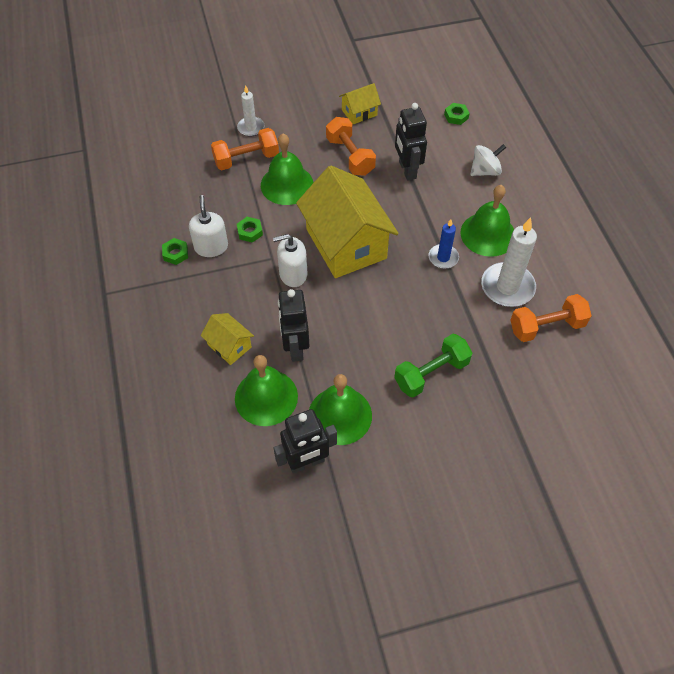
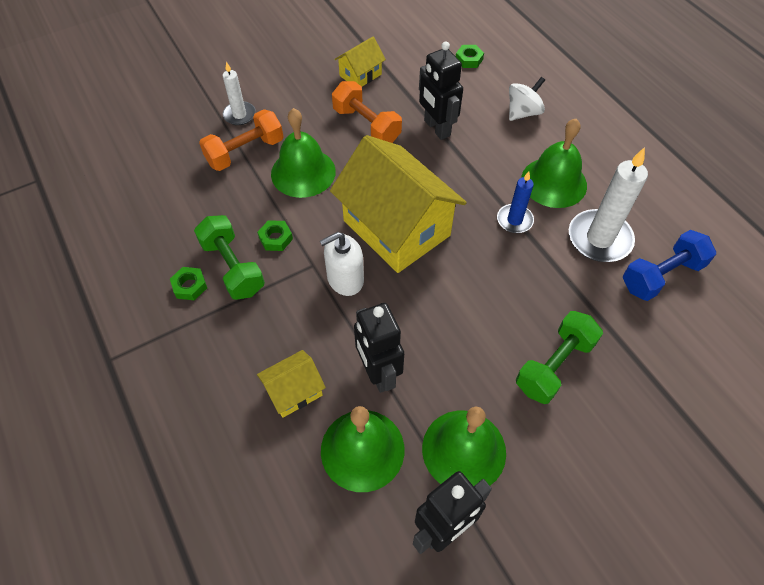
camera: 15 degrees left, 0 degrees up
(211, 247) = (233, 267): white soap dispenser -> green dumbbell
(229, 346) = (294, 391): yellow house -> yellow house turned 60 degrees counterclockwise
(546, 327) = (661, 276): orange dumbbell -> blue dumbbell

